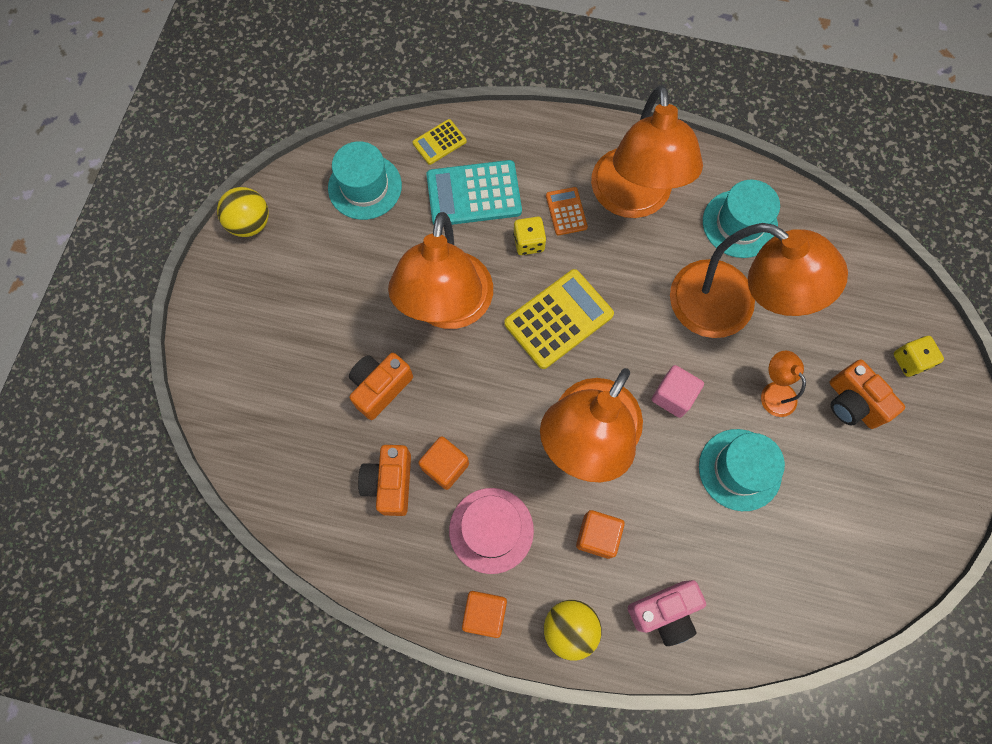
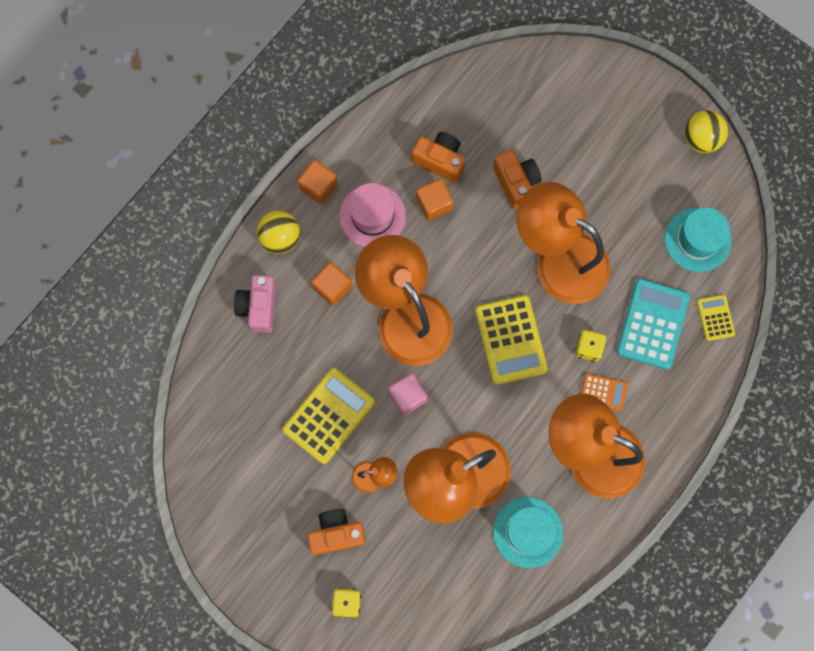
camera: 115 degrees right, 5 degrees up
(739, 469) = (329, 416): turquoise hat -> yellow calculator

